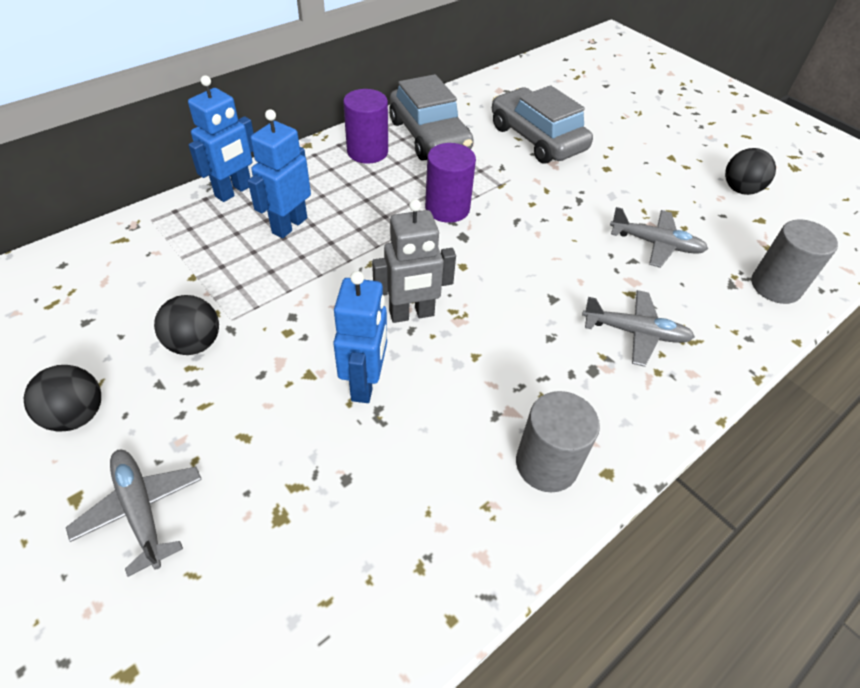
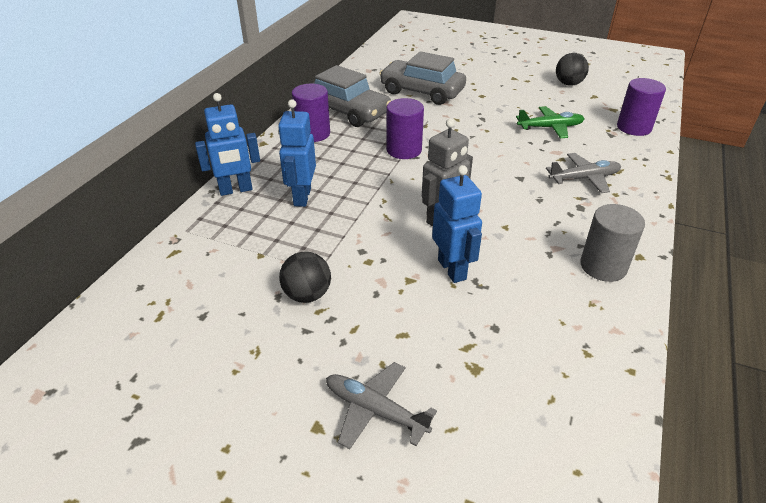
camera: 25 degrees left, 10 degrees down
(77, 415) = (262, 377): black ball -> none
(234, 191) = (236, 190): blue robot -> blue robot turned 60 degrees clockwise
(655, 244) = (550, 127): grey plane -> green plane
(775, 286) = (634, 127): grey cylinder -> purple cylinder

